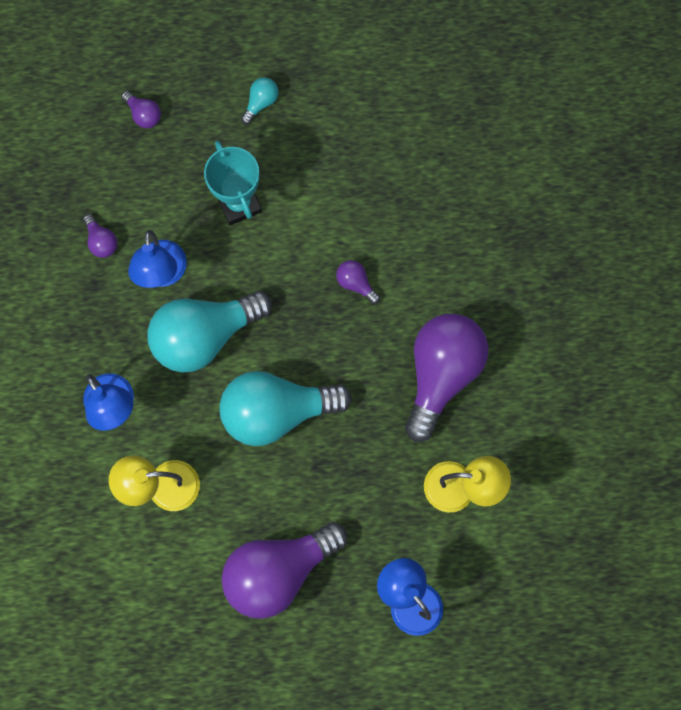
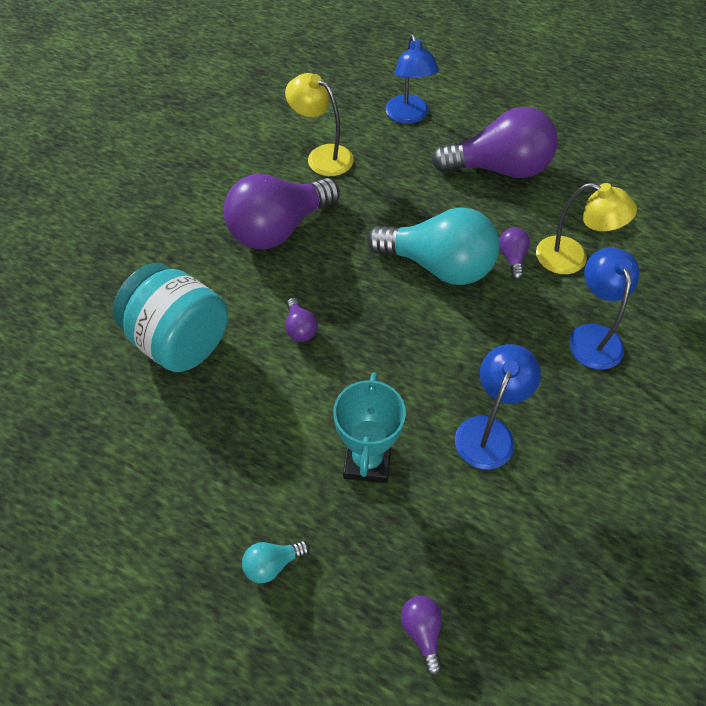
camera: 150 degrees left, 20 degrees down
(102, 241) = (543, 500): purple light bulb -> purple light bulb (512, 258)
(205, 336) = (473, 354): turquoise light bulb -> none
(441, 220) = (180, 341): none -> turquoise jar

